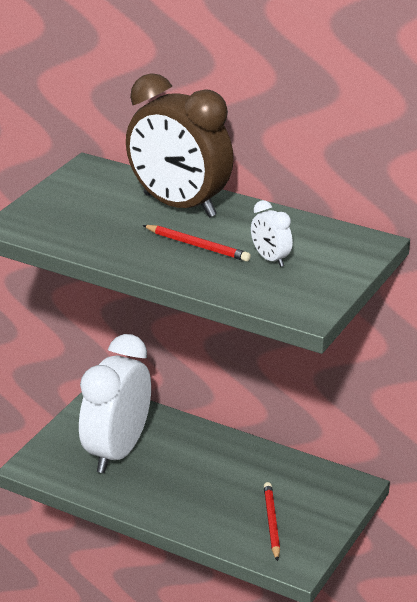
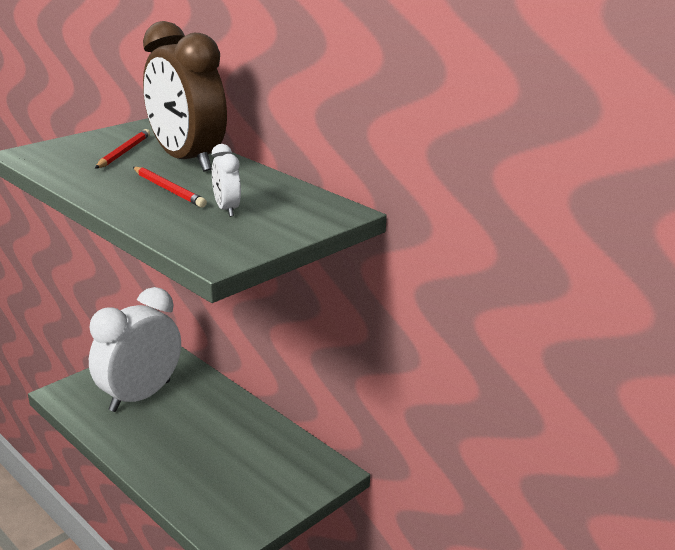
camera: 15 degrees right, 5 degrees down
(271, 523) = (231, 490): red pencil -> red pencil (124, 152)

